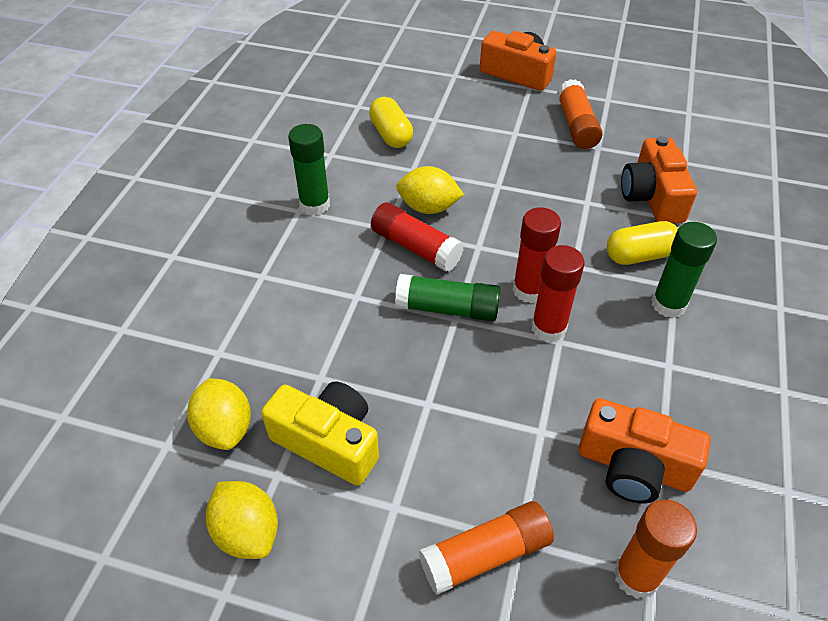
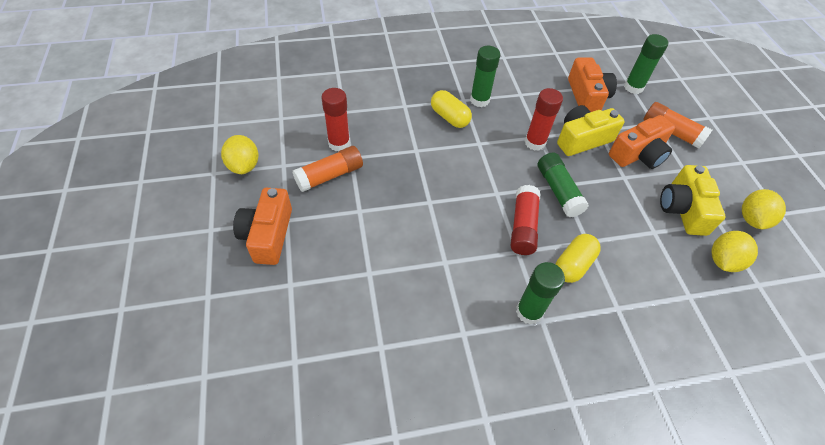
camera: 120 degrees left, 5 degrees up
(391, 135) = (410, 297): yellow capsule -> yellow capsule (573, 265)
(428, 208) = (480, 234): yellow lemon -> yellow lemon (244, 166)
(529, 290) = (514, 158): red glue stick -> red glue stick (339, 143)
(529, 393) = (582, 139): none -> yellow camera
(636, 576) = (633, 87): orange glue stick -> green glue stick
(652, 196) = (390, 121): orange camera -> orange camera (638, 154)

